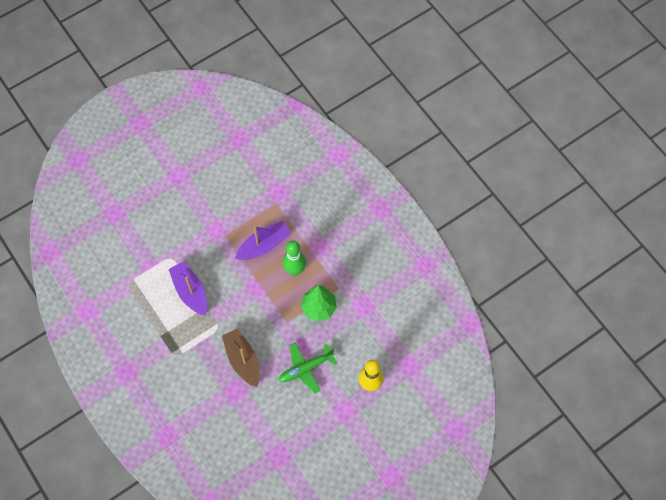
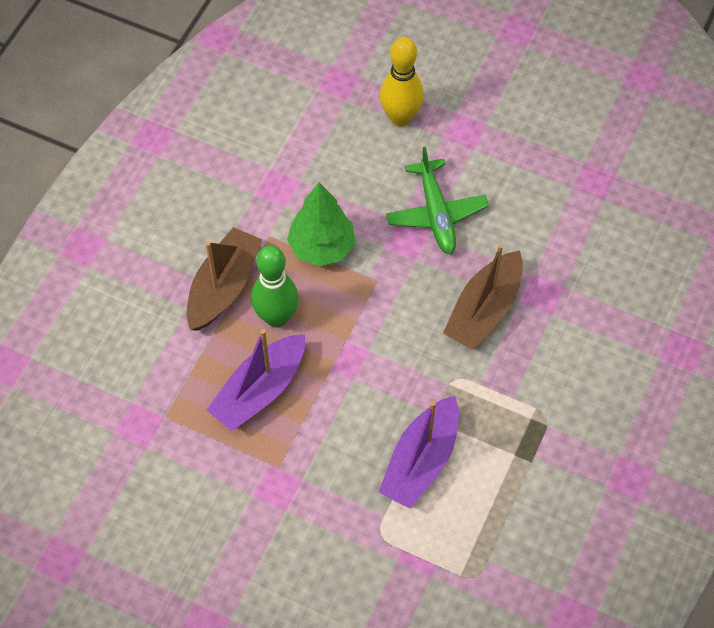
camera: 120 degrees left, 5 degrees down
(264, 245) = (260, 390): purple boat -> purple boat turned 75 degrees counterclockwise
(306, 368) = (436, 213): green plane -> green plane turned 45 degrees clockwise
(323, 256) = (223, 287): none -> brown boat

